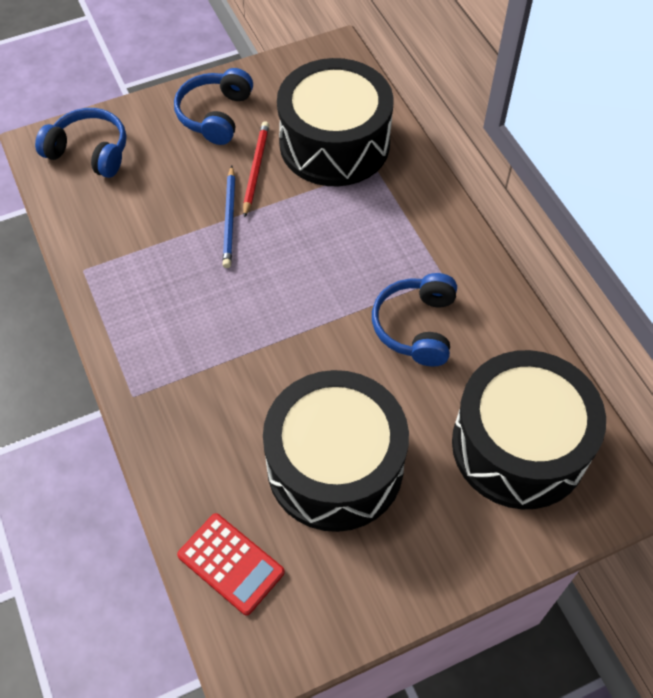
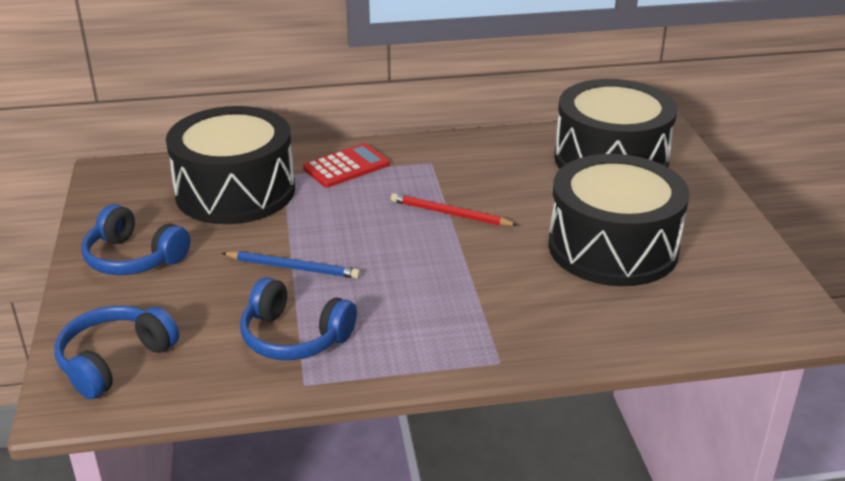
camera: 75 degrees left, 25 degrees down
(231, 563) = (706, 319): red calculator -> red calculator (346, 166)
(255, 169) = (235, 242): red pencil -> red pencil (450, 214)
(416, 327) = (479, 184): blue headphones -> blue headphones (294, 337)

